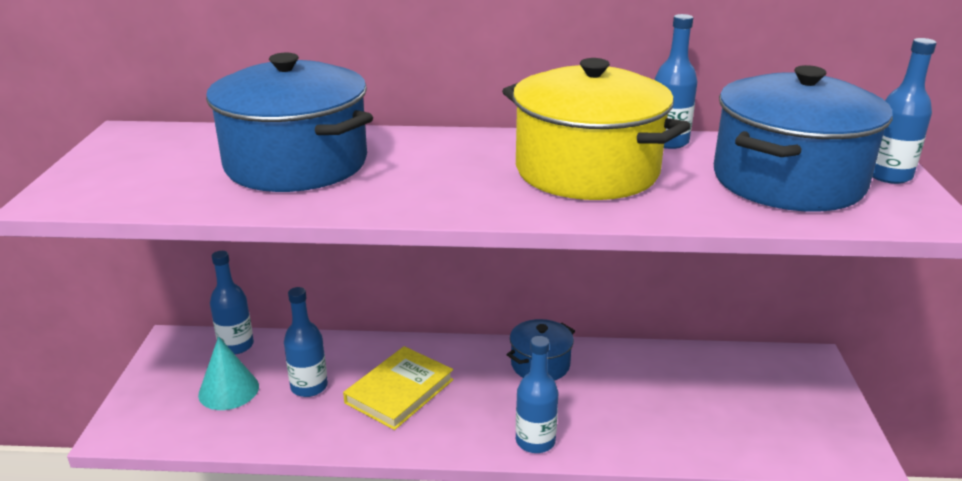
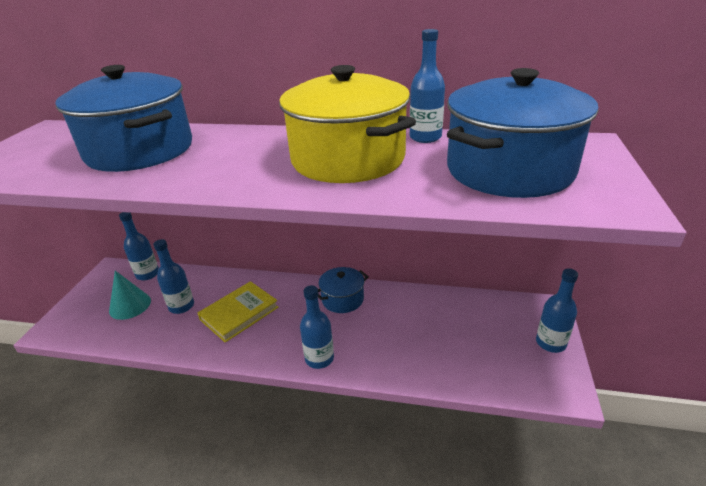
camera: 10 degrees right, 5 degrees up
(888, 175) = (600, 167): blue bottle -> blue bottle (550, 343)

